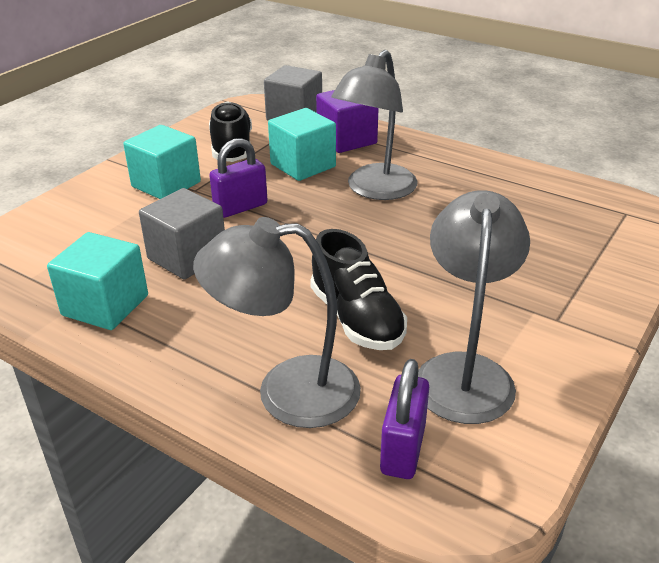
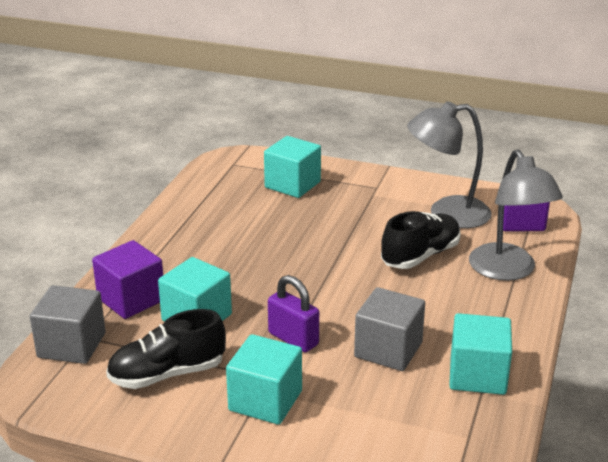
camera: 105 degrees left, 5 degrees down
(375, 190) = (234, 270): grey lamp -> none
(566, 248) = (292, 185): none -> turquoise cube

